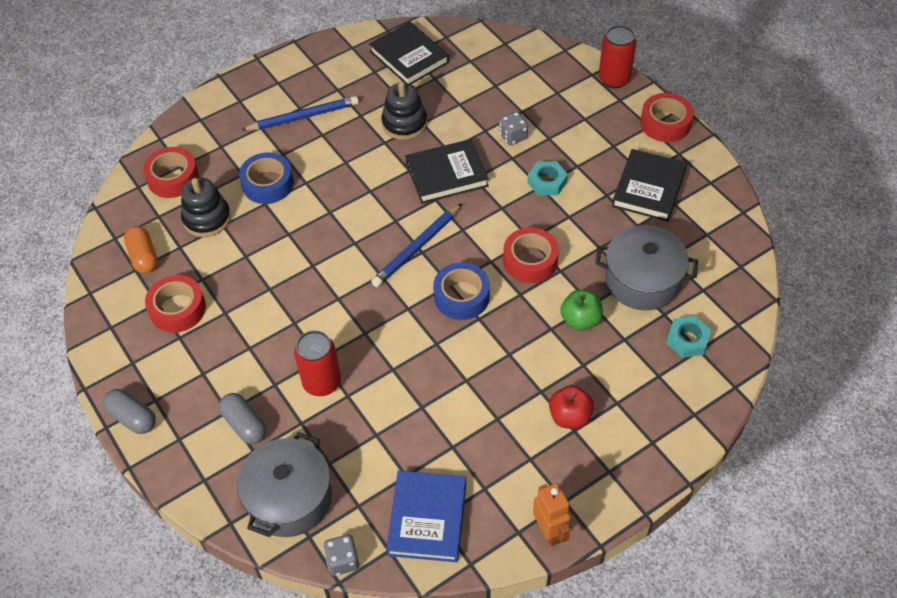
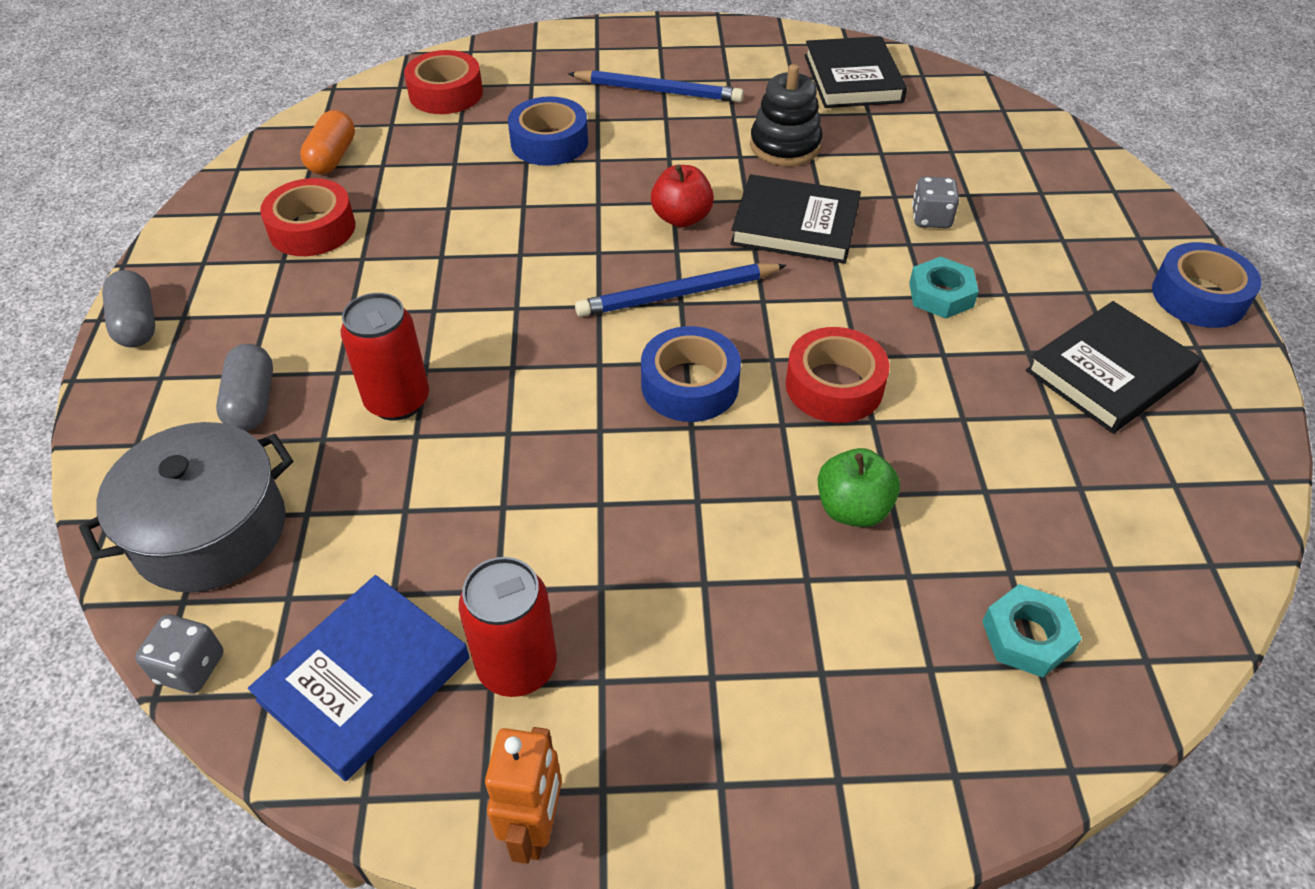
camera: 30 degrees right, 5 degrees down
(207, 218) = (442, 149): black stacking toy -> none
(570, 416) = (721, 650): red apple -> red apple (681, 218)
(614, 79) = (1147, 209): red can -> red can (517, 666)
(642, 280) = (1005, 500): grey pot -> none
(665, 123) = (1199, 296): red tape -> blue tape

